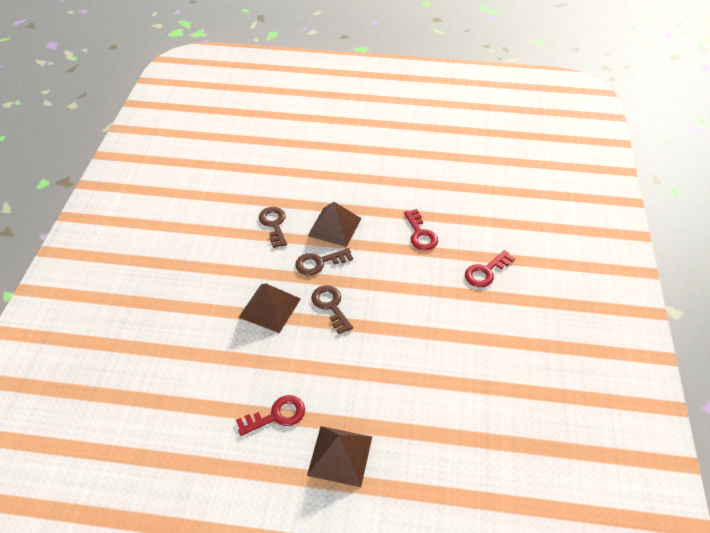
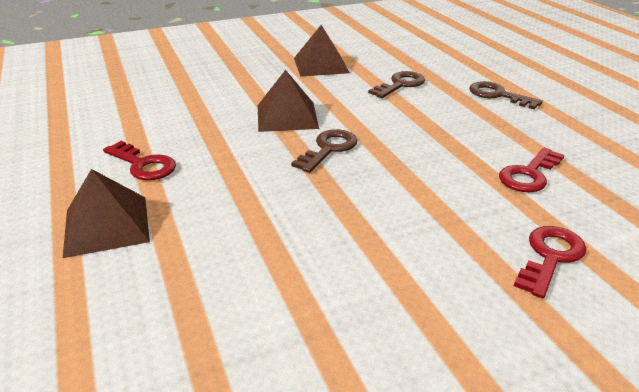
camera: 60 degrees right, 15 degrees down
(319, 263) = (383, 123): brown key -> brown key (498, 95)
(334, 227) = (448, 115): brown pyramid -> brown pyramid (321, 65)
(486, 272) = (550, 257): red key -> red key turned 105 degrees clockwise

